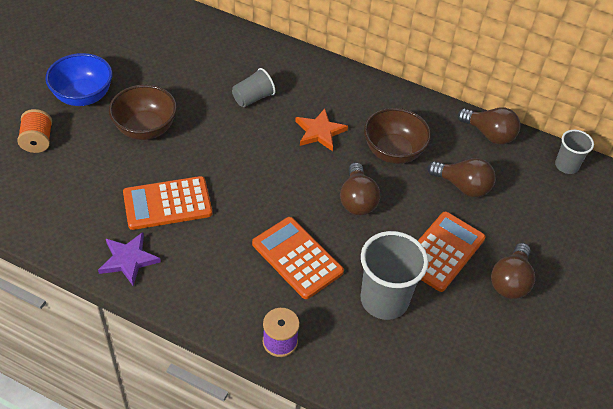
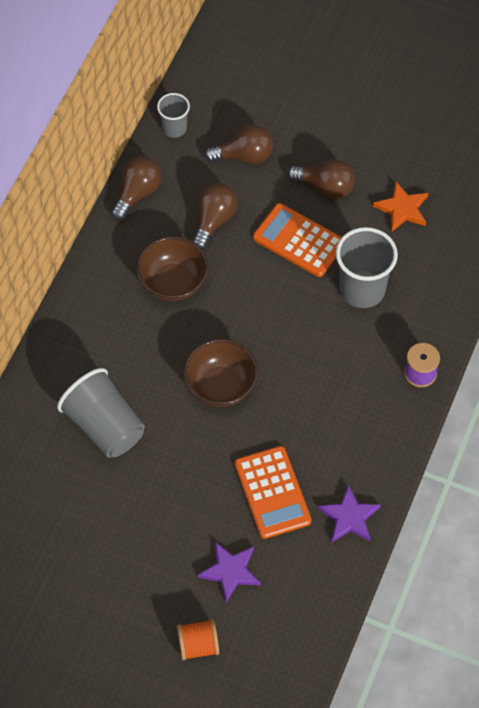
camera: 90 degrees left, 10 degrees up
(83, 96) = (119, 612): blue bowl -> none
(98, 167) = (230, 572): none -> purple star
(145, 128) = (166, 533): brown bowl -> brown bowl (221, 386)
(253, 98) = (104, 426): grey cup -> grey cup, size x1.77
(297, 258) = (325, 365): orange calculator -> none
(320, 132) = (151, 354): orange star -> orange star (402, 209)
(357, 200) = (244, 315): brown light bulb -> brown light bulb (244, 156)

